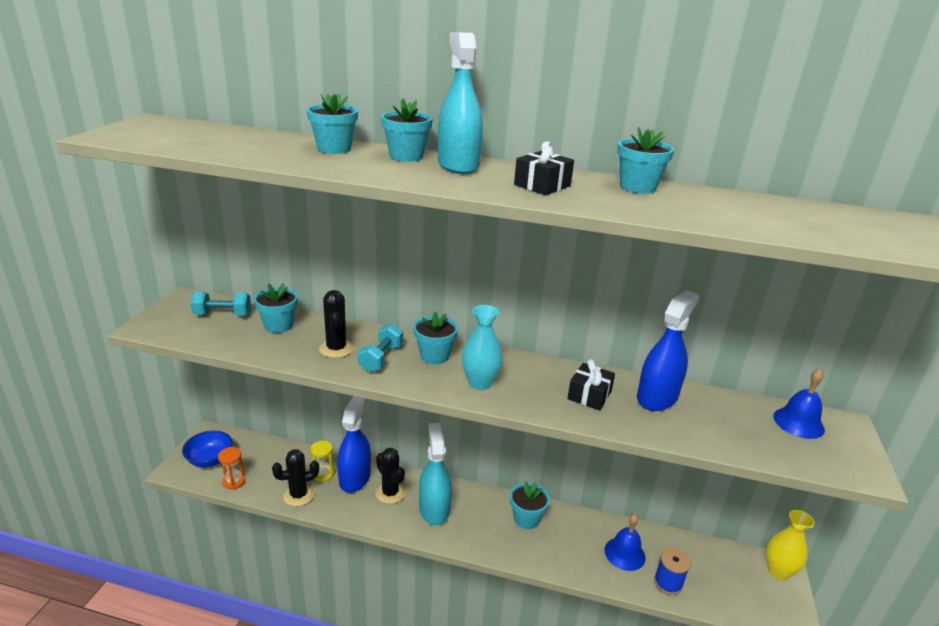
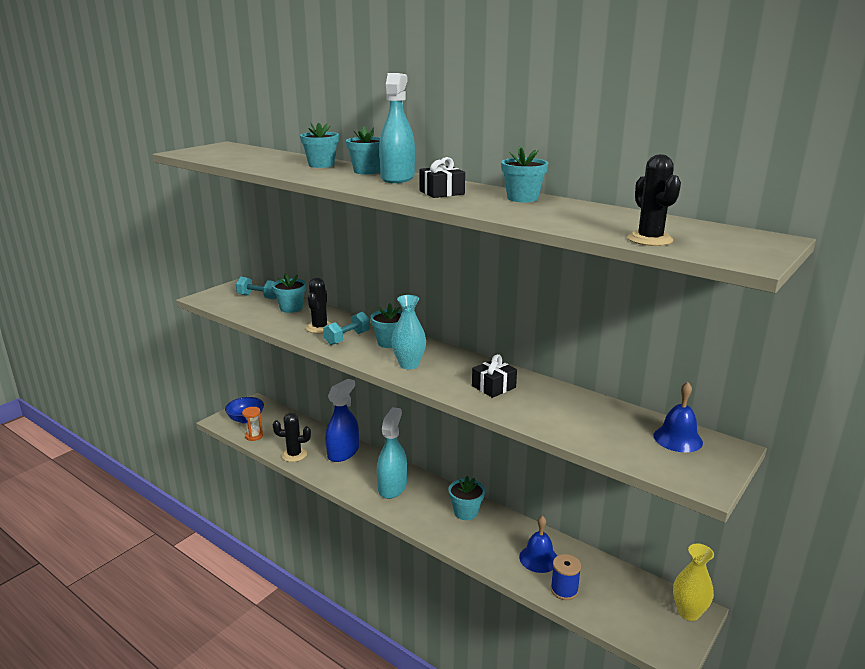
camera: 25 degrees right, 5 degrees down
(323, 474) = (321, 445): yellow hourglass -> none
(390, 493) = (364, 468): black cactus -> black cactus (650, 239)
(657, 397) = (555, 398): blue spray bottle -> none

